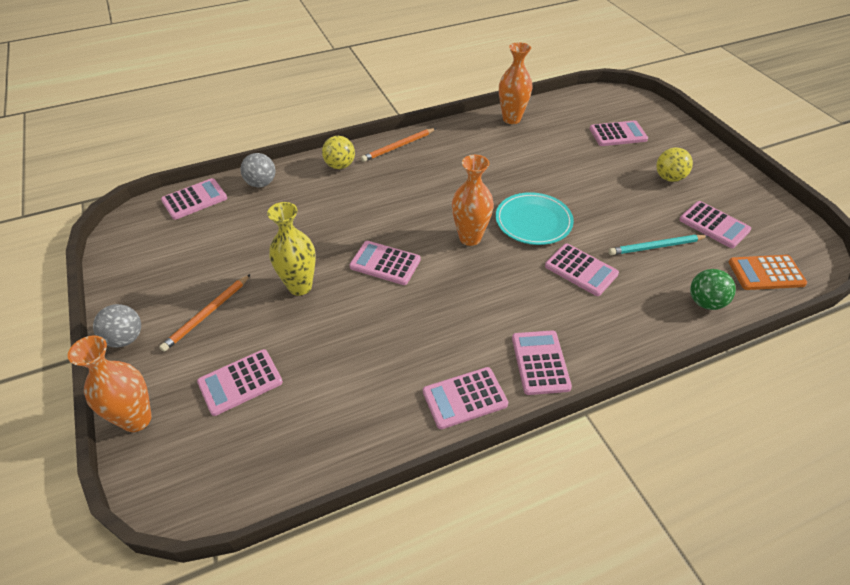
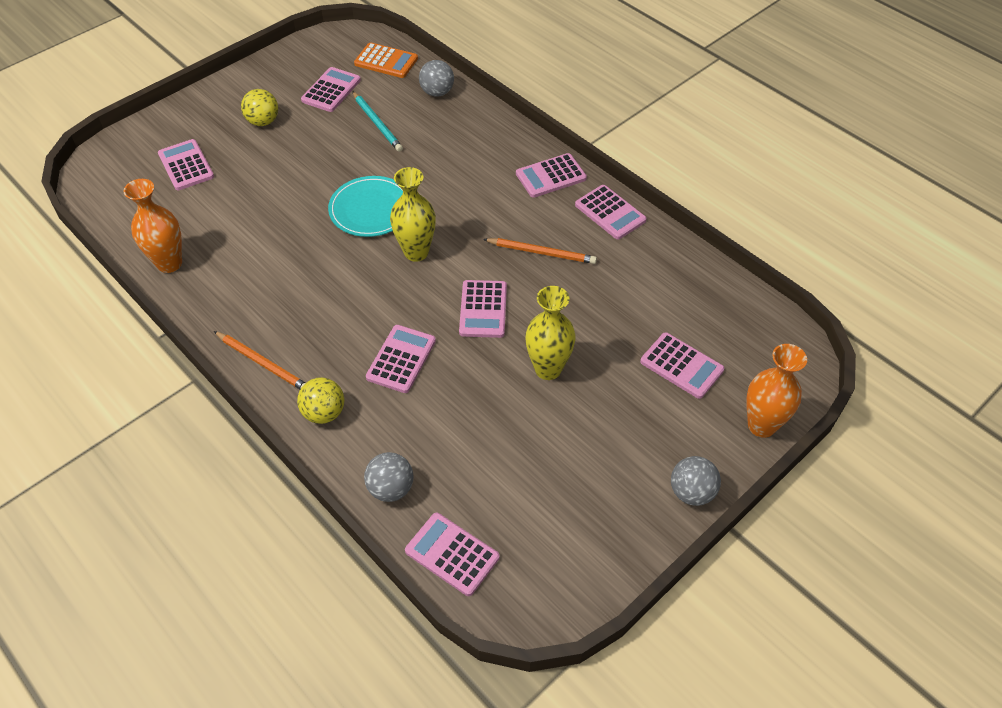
camera: 110 degrees left, 5 degrees up
(207, 314) = (623, 434): orange pencil -> orange pencil (541, 252)
(470, 238) = (416, 252): orange vase -> yellow vase
(581, 270) = (429, 167): pink calculator -> pink calculator (401, 359)
(705, 302) = (437, 92): green ball -> grey ball
(766, 273) = (386, 61): orange calculator -> orange calculator turned 45 degrees counterclockwise

